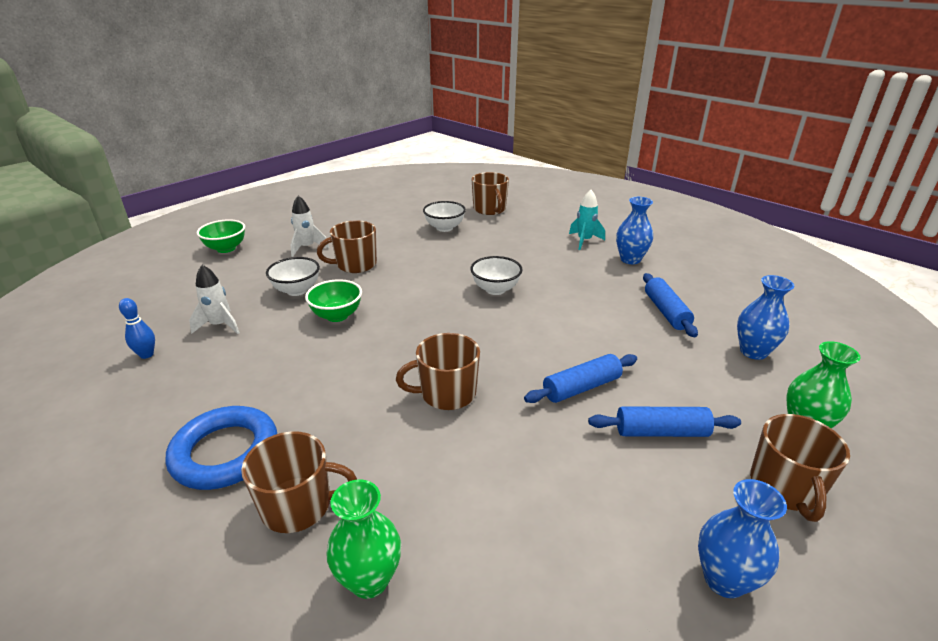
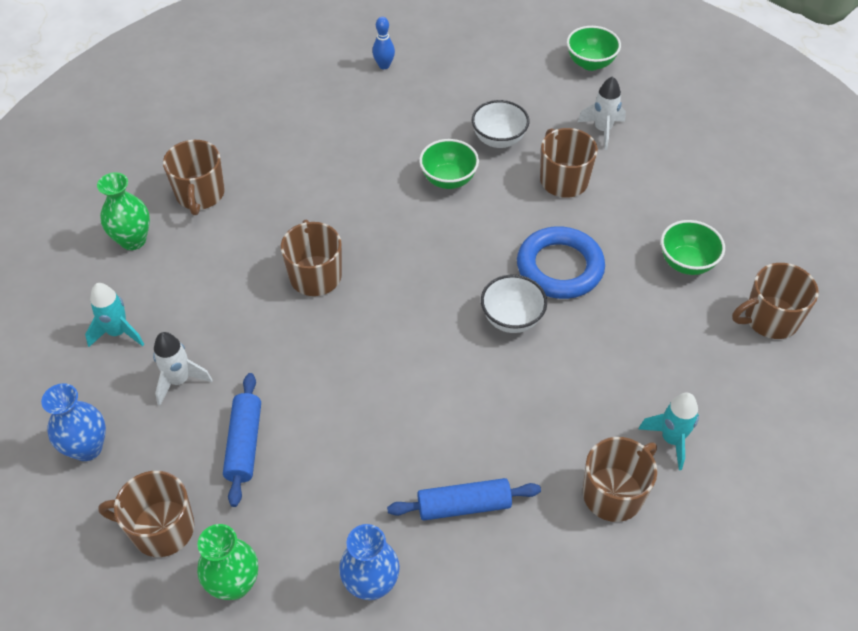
camera: 90 degrees right, 20 degrees up
(220, 325) = (430, 98): white rocket -> white rocket (179, 380)
(225, 452) = (258, 144): blue ring -> blue ring (559, 267)
(444, 228) = (686, 263): white bowl -> green bowl
(539, 572) = (118, 332): none -> turquoise rocket
(581, 387) = (315, 386): blue rolling pin -> none
(630, 259) = (614, 493): blue vase -> brown mug

